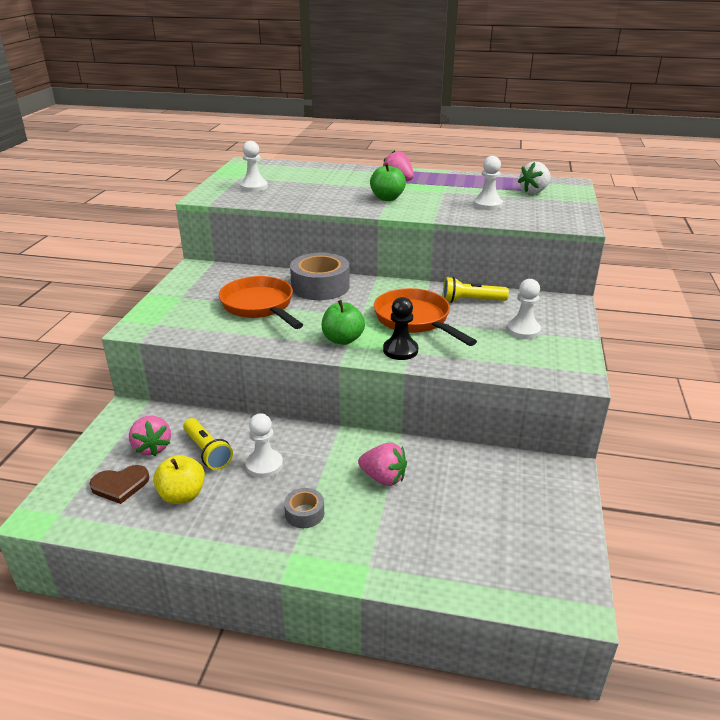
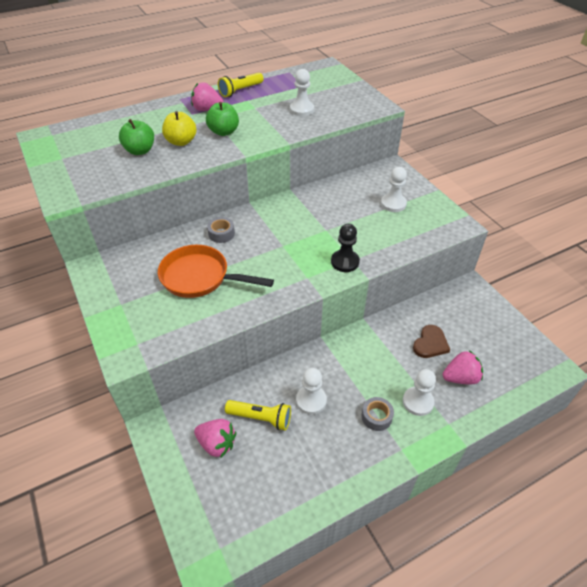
camera: 40 degrees left, 15 degrees up
(120, 485) = (233, 490): brown heart -> brown heart (430, 343)
(182, 495) = (287, 463): yellow apple -> yellow apple (181, 142)
(254, 187) = (93, 164): white pawn -> white pawn (418, 402)
(320, 286) = (221, 234): grey tape -> grey tape, size x0.50
(343, 339) = (298, 274): green apple -> green apple (140, 151)
(383, 478) = (390, 358): pink strawberry -> pink strawberry (460, 378)
(415, 320) = (323, 230): orange pan -> none
(471, 301) = (337, 194): yellow flashlight -> yellow flashlight (240, 91)
(534, 191) = (314, 83): white strawberry -> none

